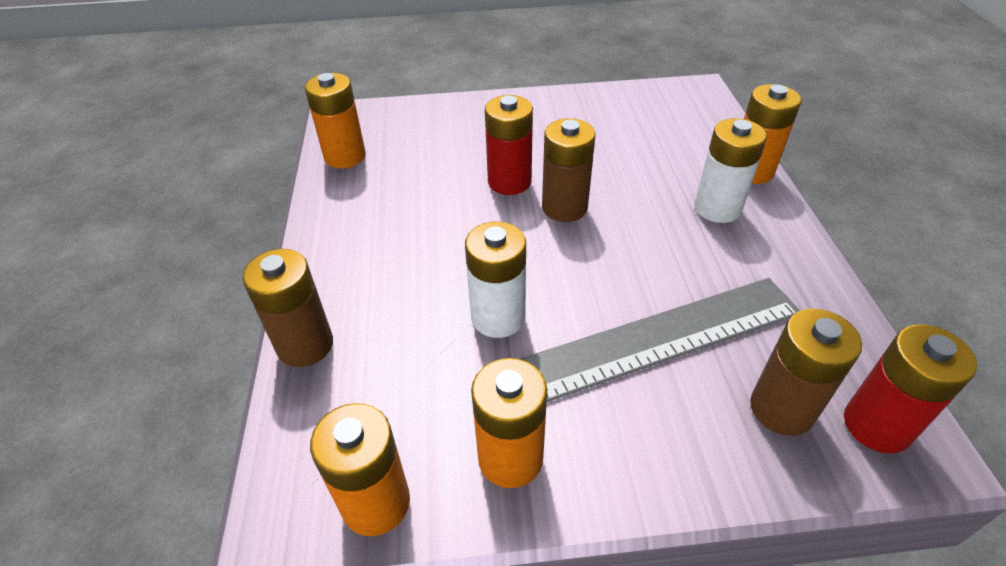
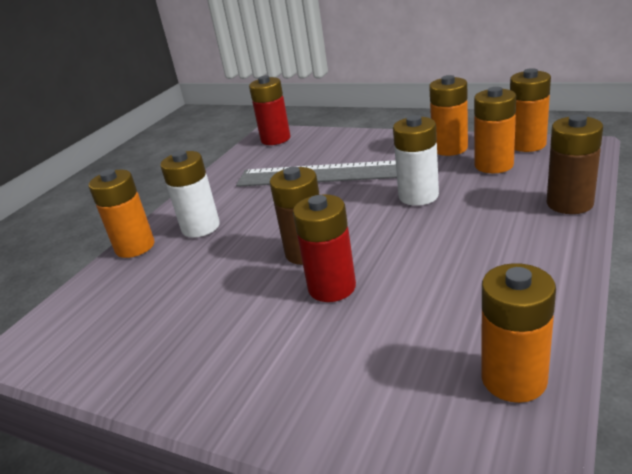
camera: 145 degrees left, 15 degrees down
(419, 417) = (493, 165): none -> orange battery
(781, 409) = (306, 147): brown battery -> none

